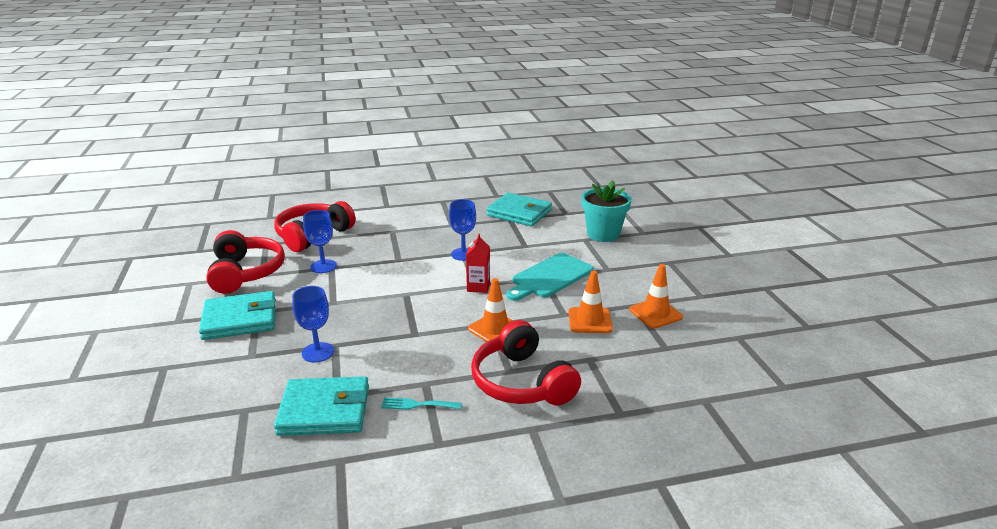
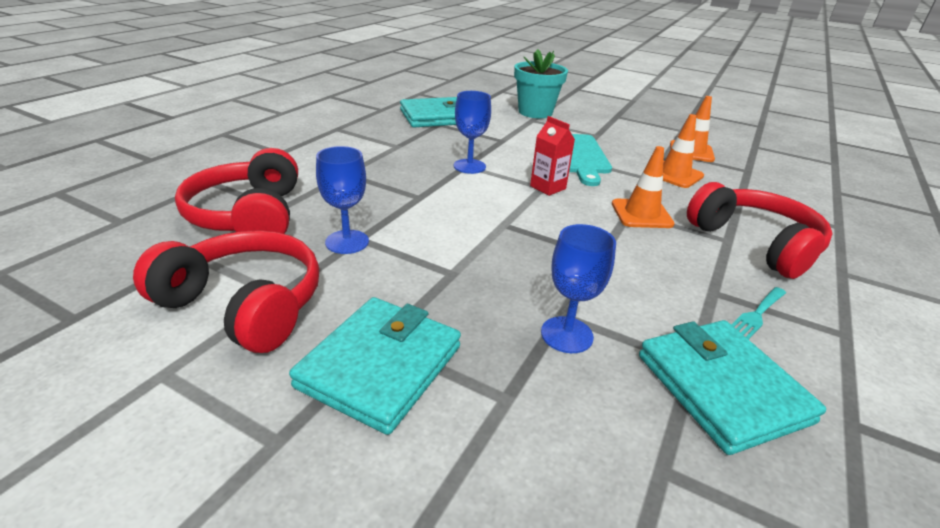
camera: 50 degrees left, 5 degrees up
(324, 410) = (721, 388): turquoise wallet -> turquoise wallet turned 60 degrees counterclockwise
(521, 382) = (755, 243): red headphones -> red headphones turned 135 degrees counterclockwise

